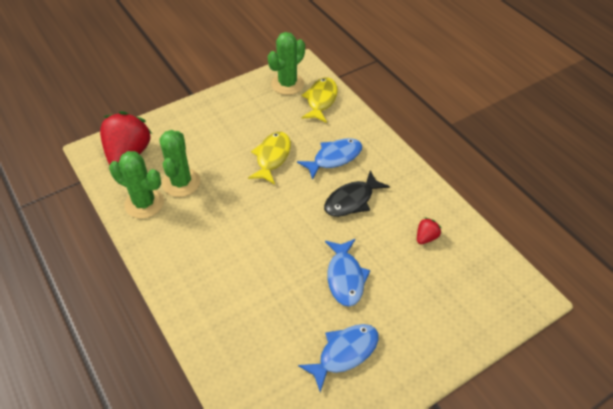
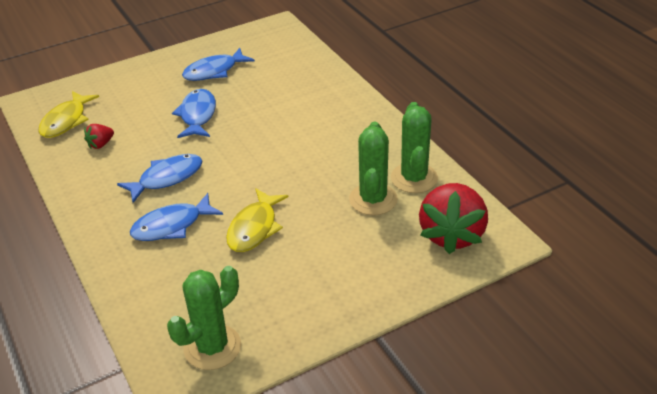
camera: 175 degrees left, 10 degrees down
(144, 203) = (414, 178): green cactus -> green cactus turned 60 degrees clockwise
(321, 100) = (164, 314): yellow fish -> yellow fish (66, 121)
(352, 200) = (167, 178): black fish -> blue fish

